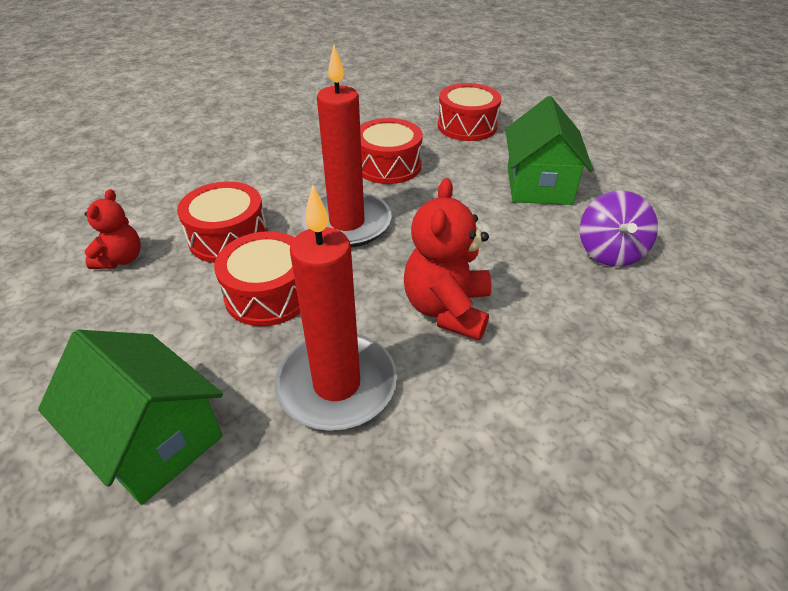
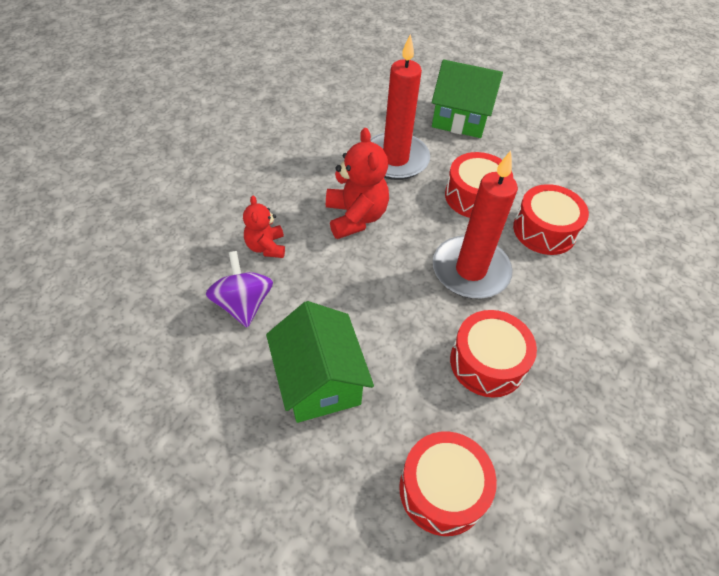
camera: 155 degrees right, 10 degrees up
(121, 259) = (591, 193): red teddy bear -> red teddy bear (266, 247)

